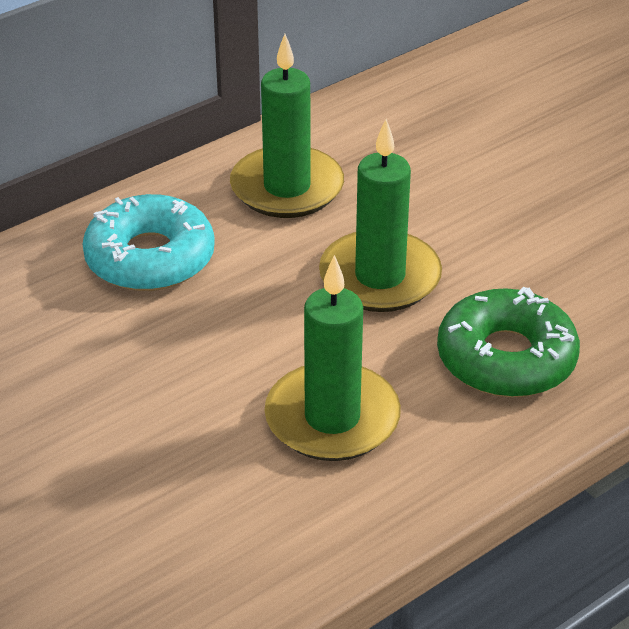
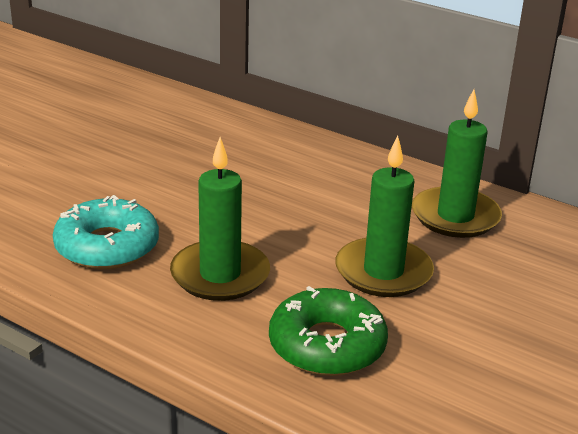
camera: 70 degrees right, 10 degrees down
(150, 258) = (338, 180): turquoise donut -> turquoise donut (107, 246)

